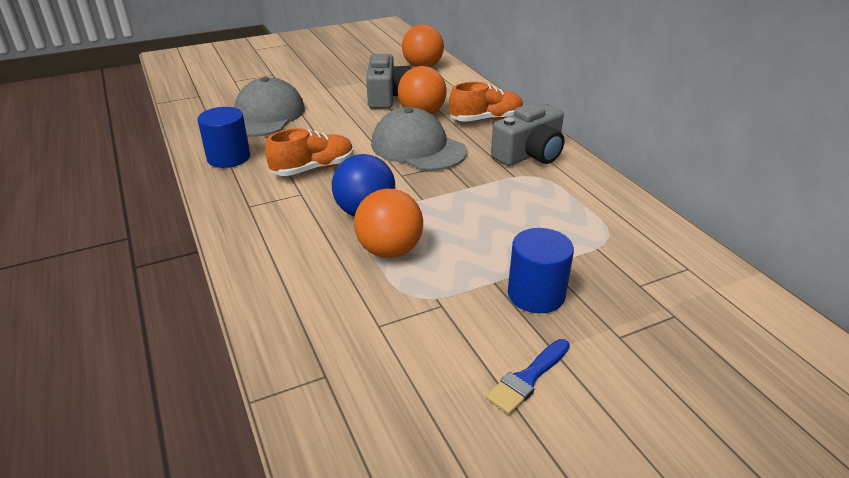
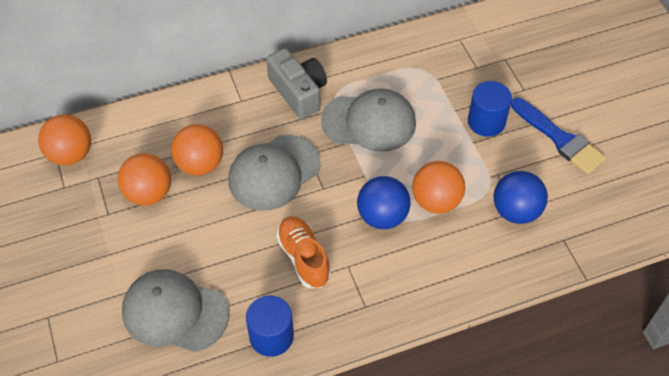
camera: 85 degrees left, 20 degrees up
(377, 323) = (516, 211): none -> blue ball
(387, 96) = (148, 193): grey camera -> orange ball
(486, 119) = (224, 113): orange shoe -> none
(502, 199) = (369, 122): none -> grey cap
(527, 378) = (560, 139): blue brush -> blue brush, size x1.64

